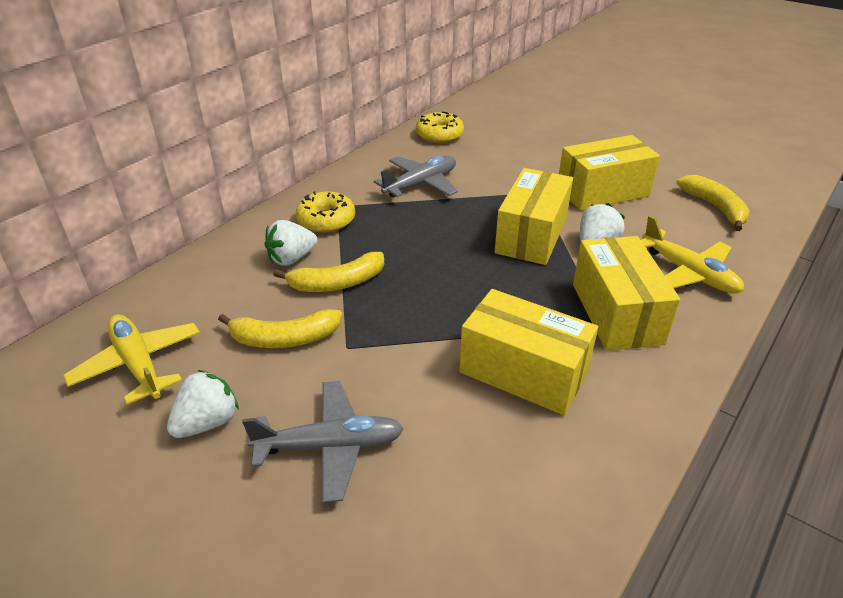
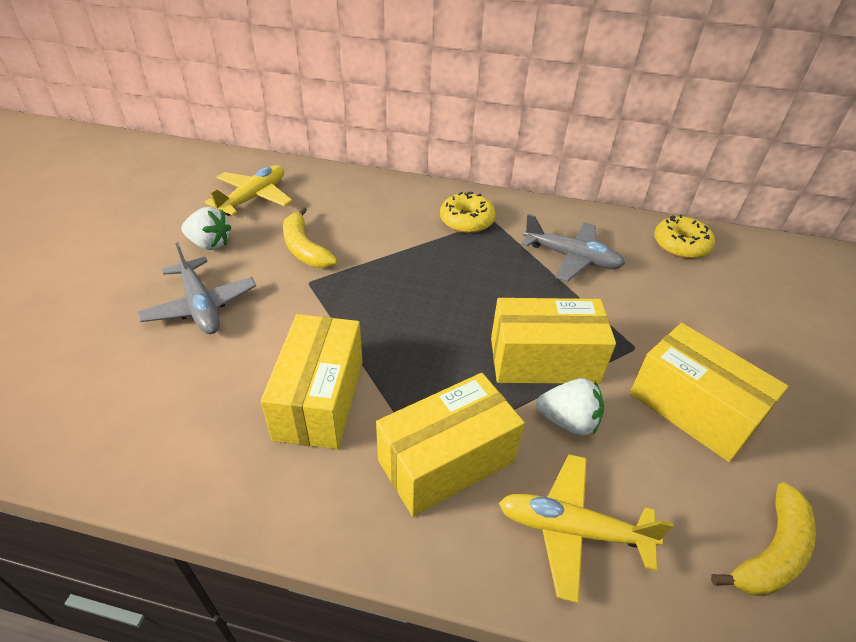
camera: 65 degrees right, 5 degrees up
(291, 259) = (402, 220): white strawberry -> none
(337, 283) = (384, 253): yellow banana -> none
(688, 273) = (572, 529): yellow plane -> yellow plane turned 75 degrees clockwise

